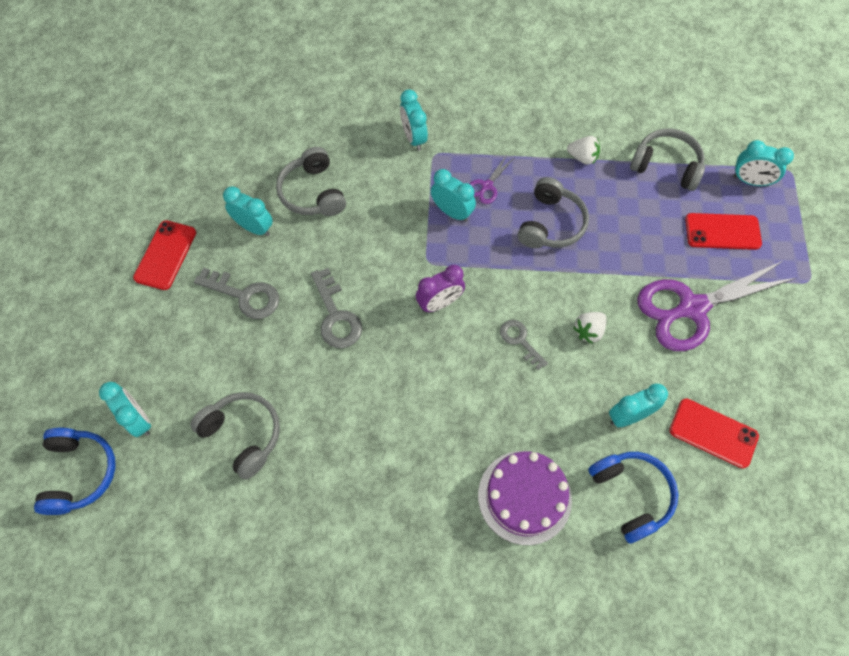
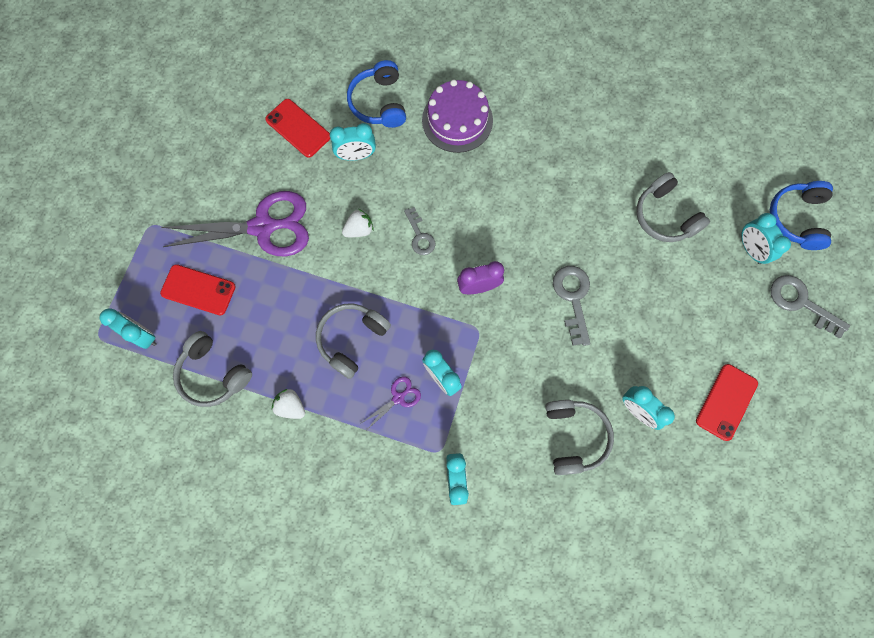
camera: 165 degrees left, 10 degrees up
(244, 295) = (653, 339): grey key -> grey key (801, 303)

